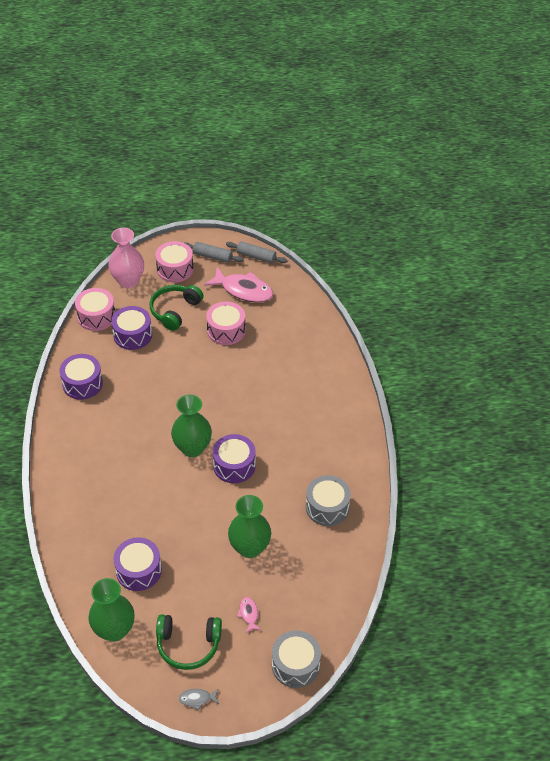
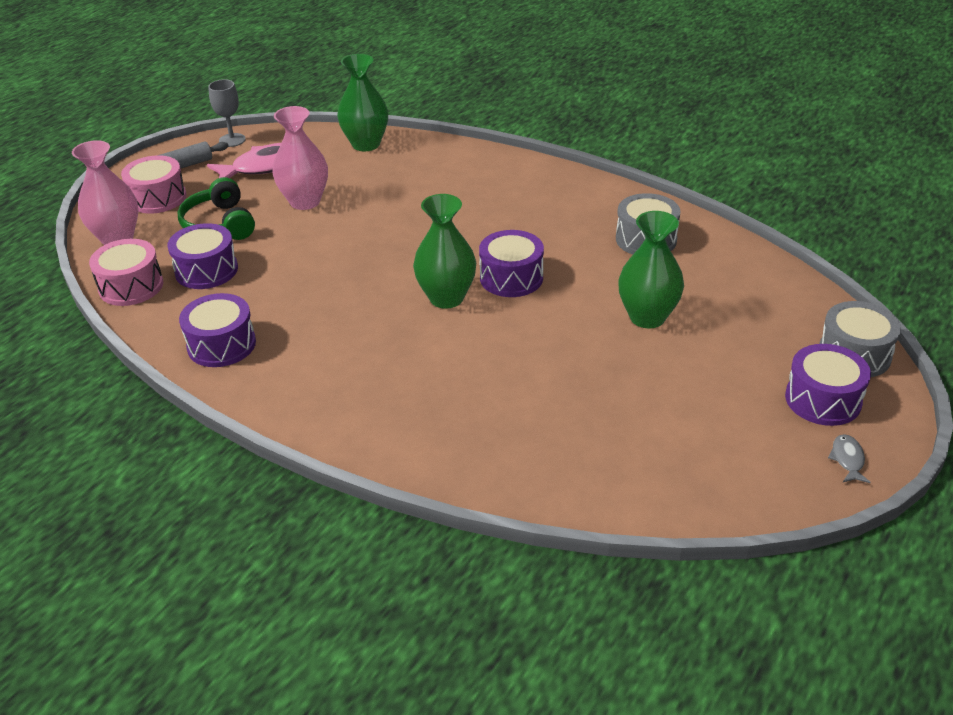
camera: 50 degrees left, 10 degrees down
(114, 630) = (670, 491): green vase -> green vase (366, 144)
(138, 570) = (591, 425): purple drum -> purple drum (823, 399)
(188, 645) = (753, 431): green headphones -> none
(197, 699) = (847, 459): grey fish -> grey fish turned 150 degrees clockwise
(226, 330) = (305, 201): pink drum -> pink vase
(248, 614) = (747, 359): pink fish -> none
(256, 256) = (232, 140): grey rolling pin -> grey goblet

